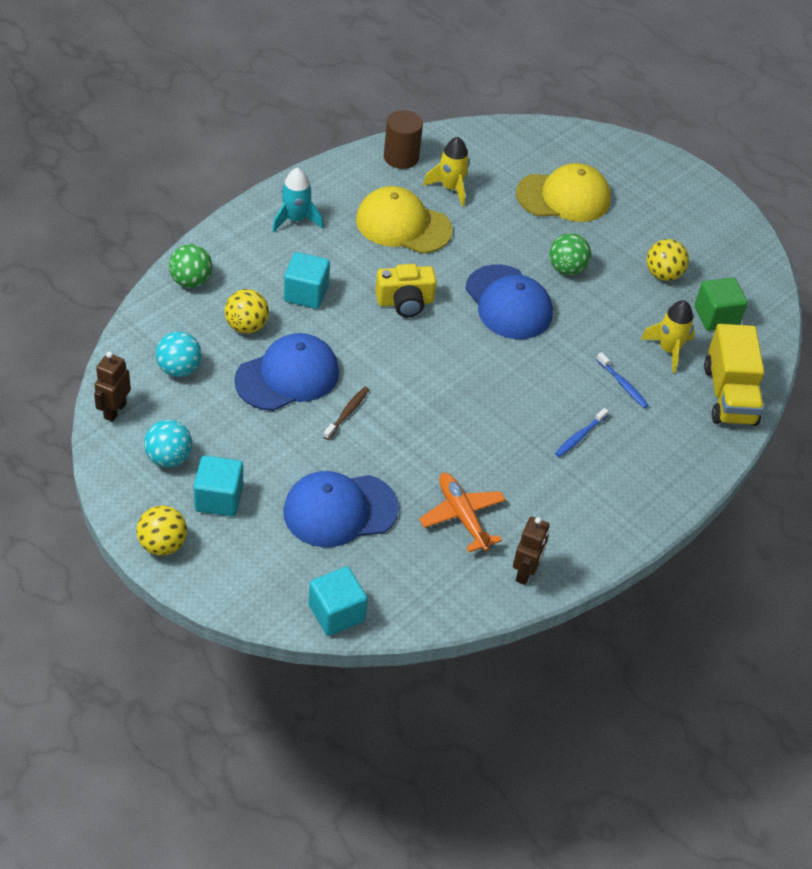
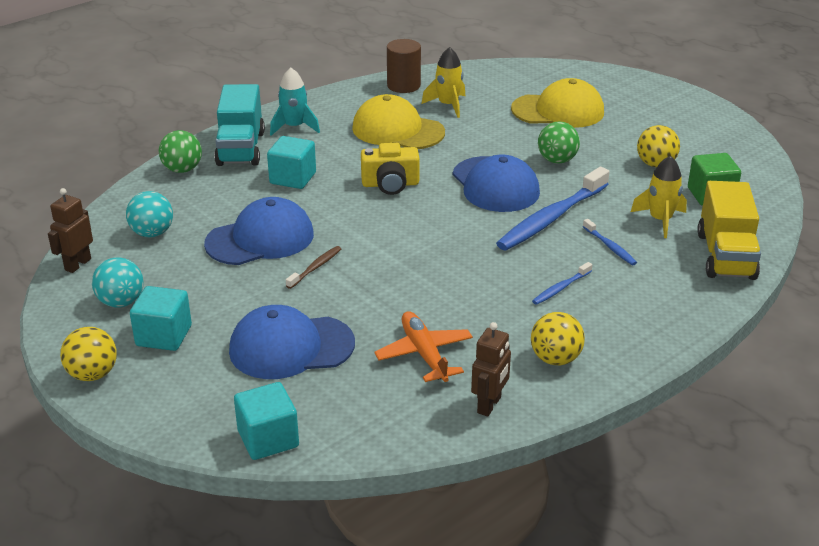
camera: 10 degrees right, 15 degrees down
(245, 251) = (241, 148): none -> turquoise truck
(246, 326) = (228, 201): yellow ball -> yellow ball (555, 359)
(565, 347) = (551, 218): none -> blue toothbrush

